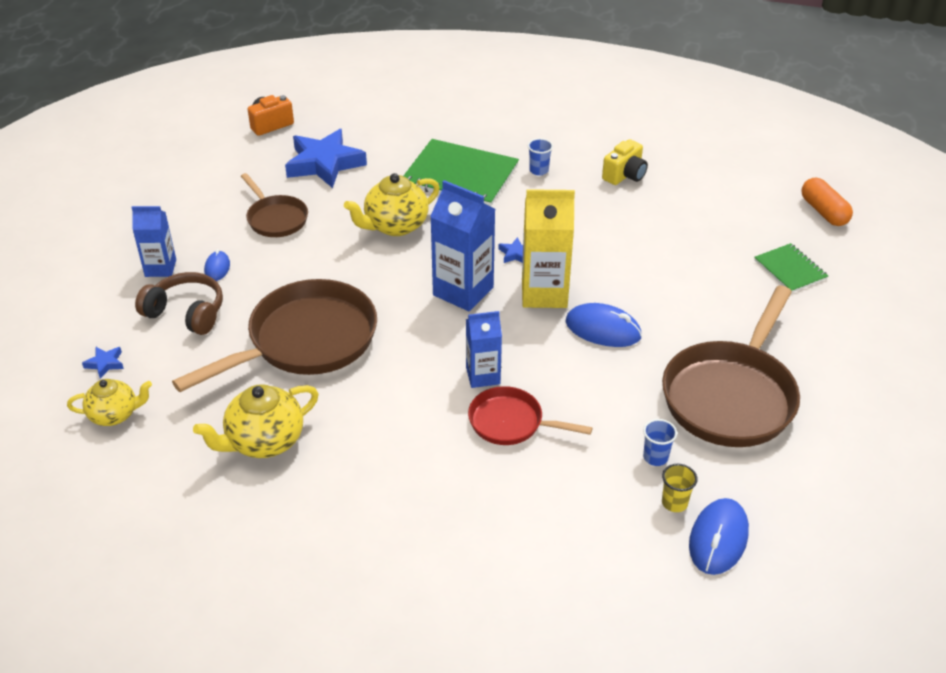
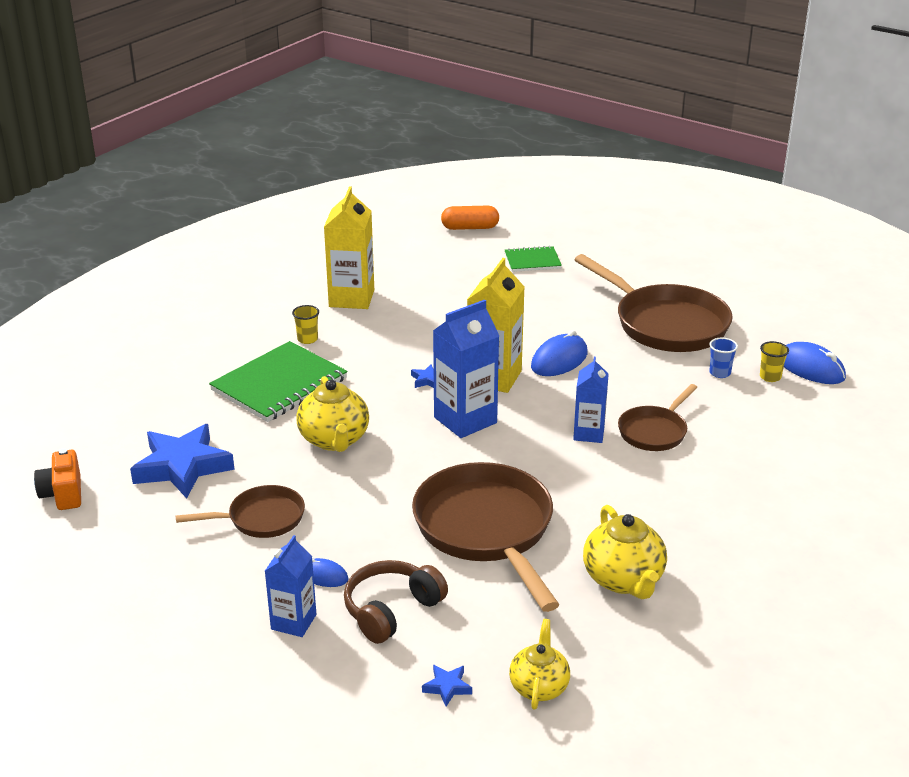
camera: 70 degrees left, 10 degrees down
(511, 422) = (654, 431): red pan -> brown pan
(539, 170) = (307, 339): blue cup -> yellow cup
(624, 175) = (351, 298): yellow camera -> yellow carton

